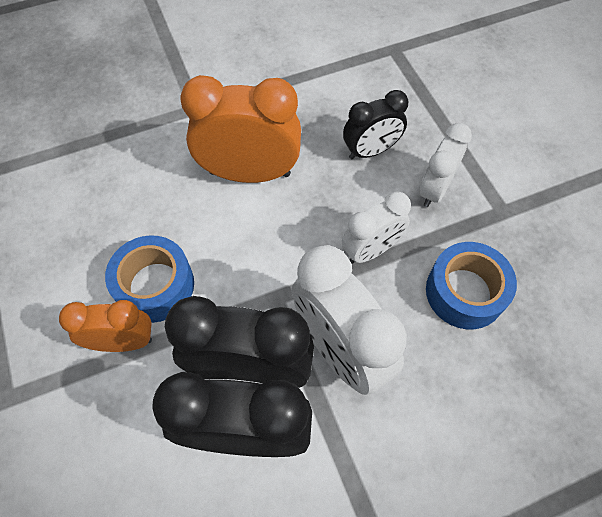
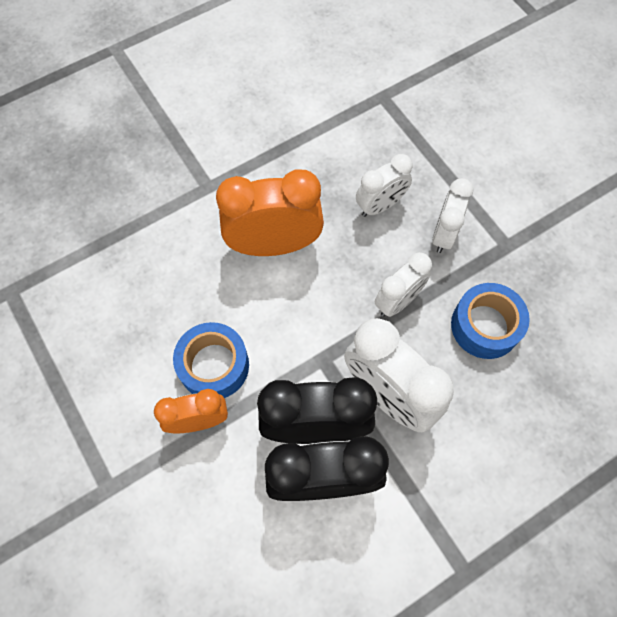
camera: 10 degrees left, 5 degrees up
(370, 151) = (380, 205): black clock -> white clock

